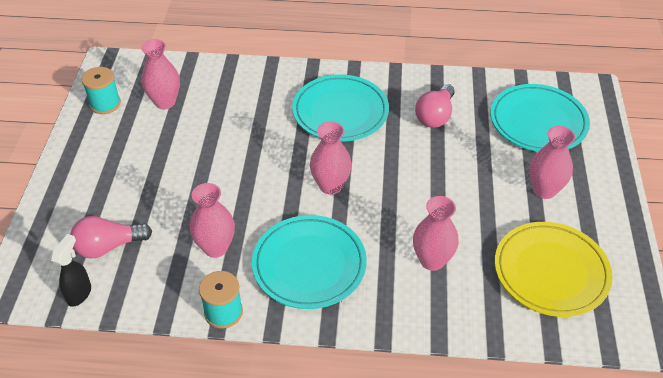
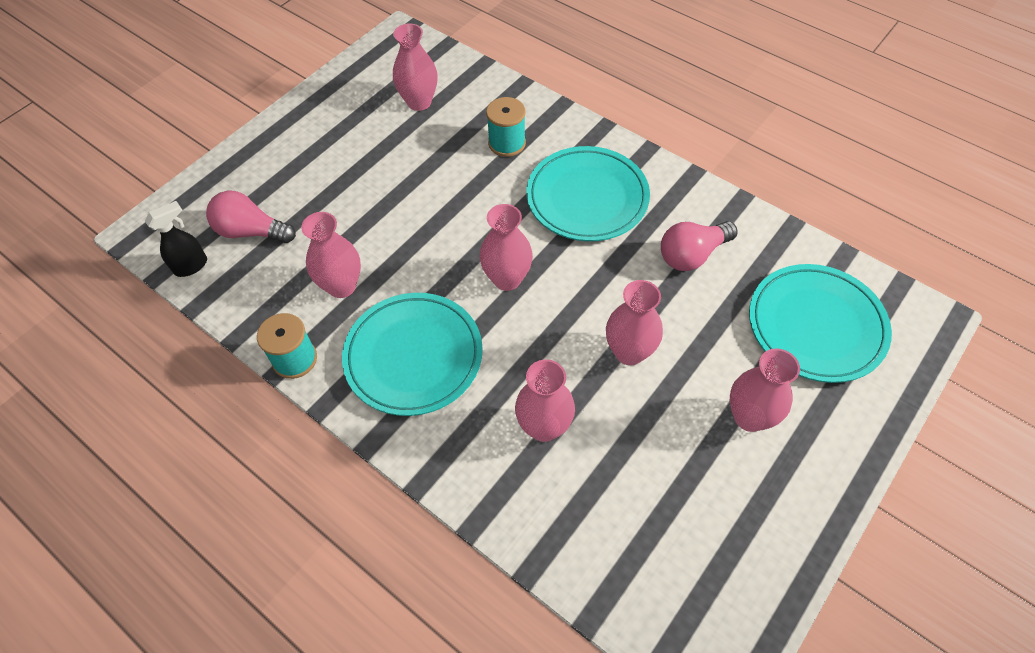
camera: 35 degrees right, 10 degrees up
(105, 104) = (363, 78): turquoise spool -> turquoise spool (507, 143)
(446, 190) = (629, 352): none -> pink vase
(551, 272) = (670, 523): yellow plate -> none

